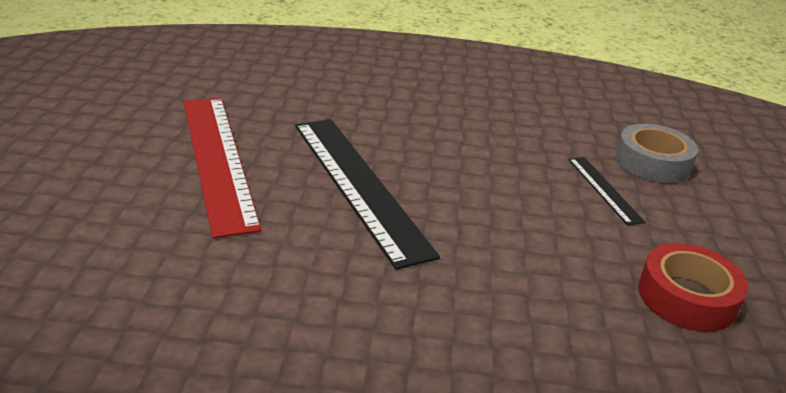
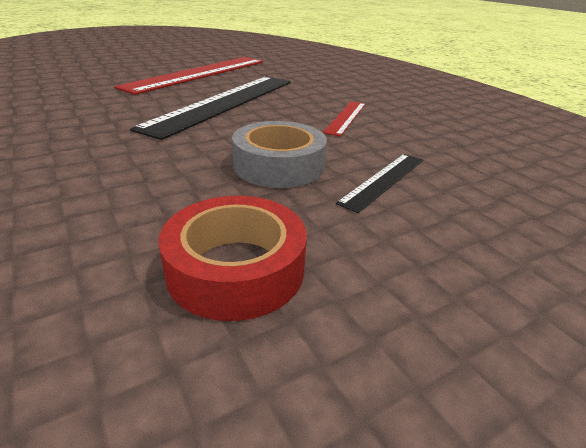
camera: 55 degrees right, 0 degrees up
(467, 142) = (346, 117): none -> red ruler
(652, 162) = (497, 195): grey tape -> grey tape (279, 165)

